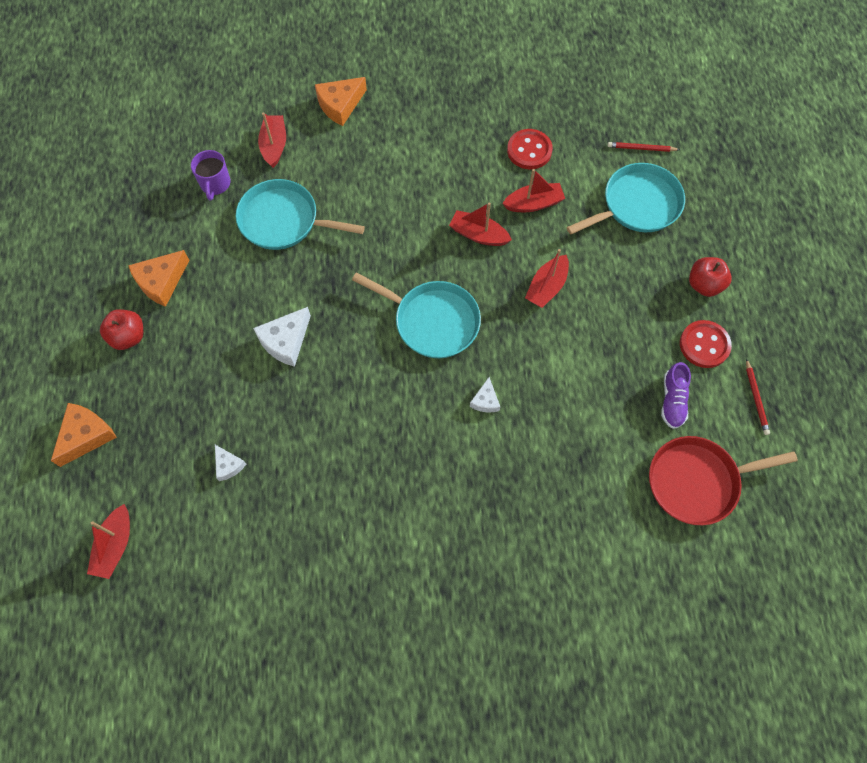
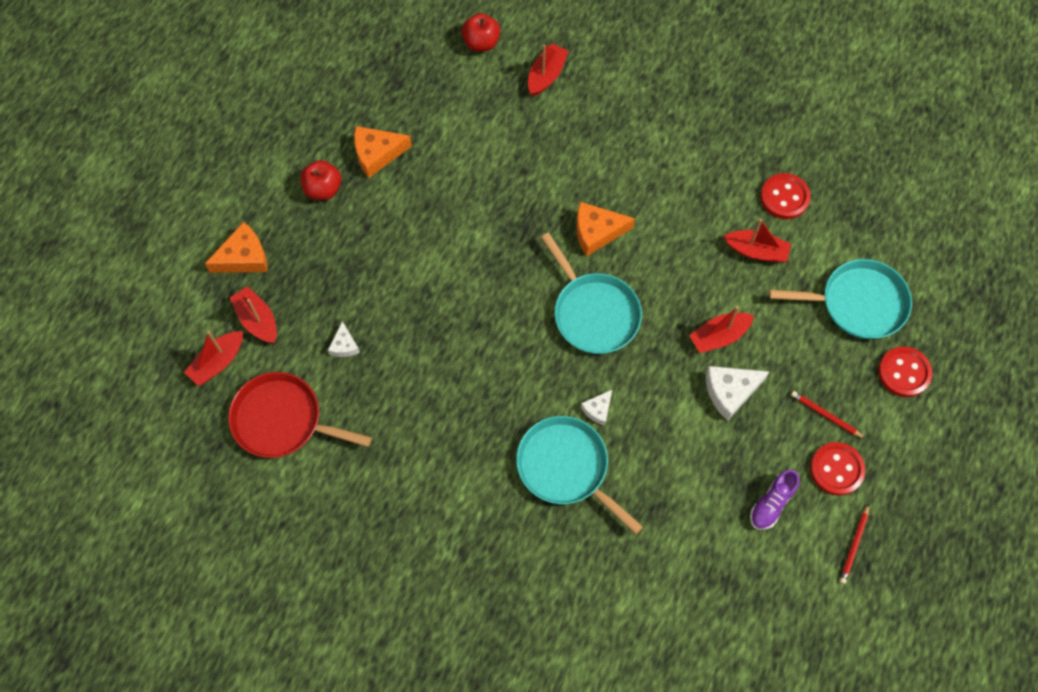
camera: 30 degrees right, 0 degrees up
(215, 184) = (473, 86): purple mug -> none
(283, 220) = (514, 151): turquoise pan -> turquoise pan (566, 467)
(286, 341) = (453, 263): white cheese -> white cheese (730, 392)
(340, 105) = (629, 65): orange cheese -> orange cheese (597, 232)
(478, 235) = (685, 254): red boat -> red boat (257, 320)
(641, 148) = (898, 250): red pencil -> red pencil (826, 415)
(697, 482) = (747, 587): red pan -> red pan (282, 420)
(704, 285) = (874, 413): red apple -> red apple (481, 43)
(705, 241) = (904, 372): none -> red button

